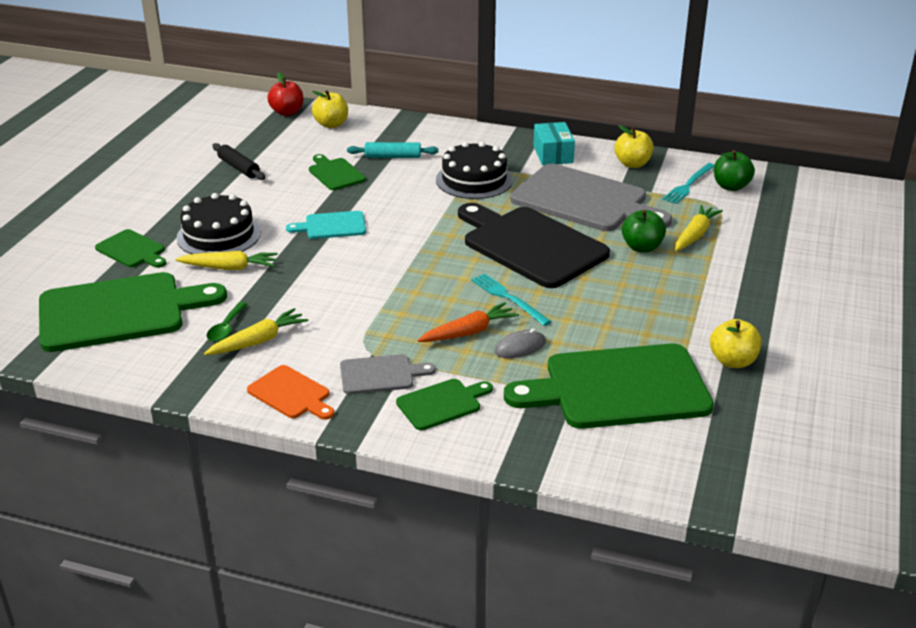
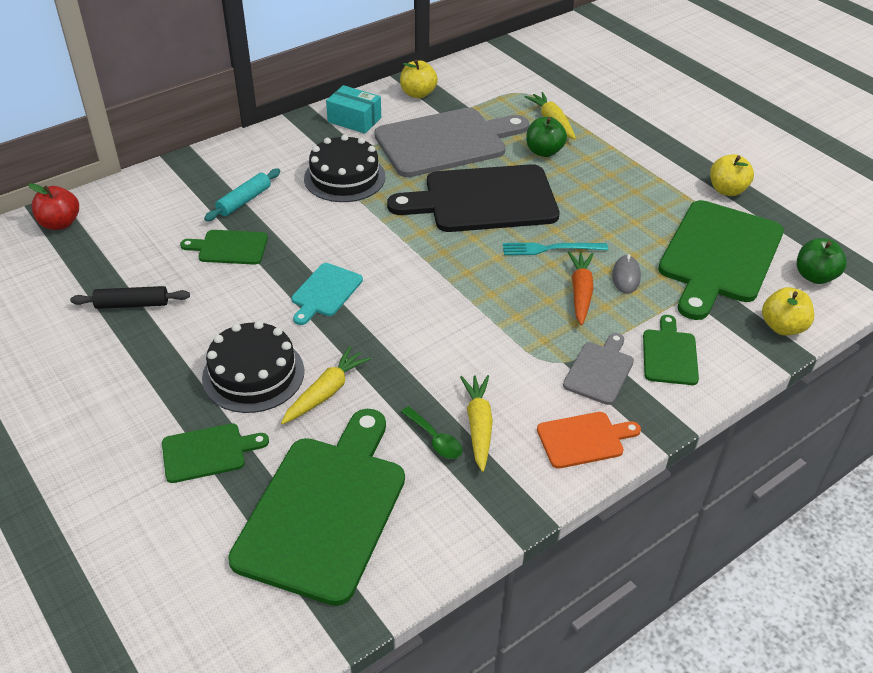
camera: 55 degrees left, 10 degrees up
(331, 124) = (128, 208): yellow apple -> yellow apple (782, 327)
(688, 185) = (479, 87): turquoise fork -> none
(731, 186) = (503, 72): green apple -> green apple (814, 276)

